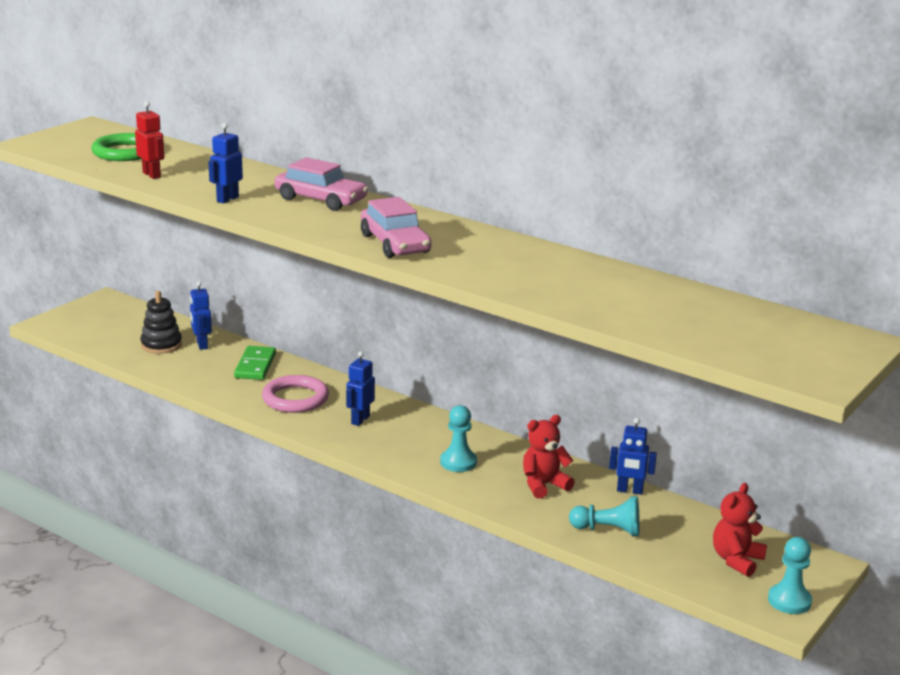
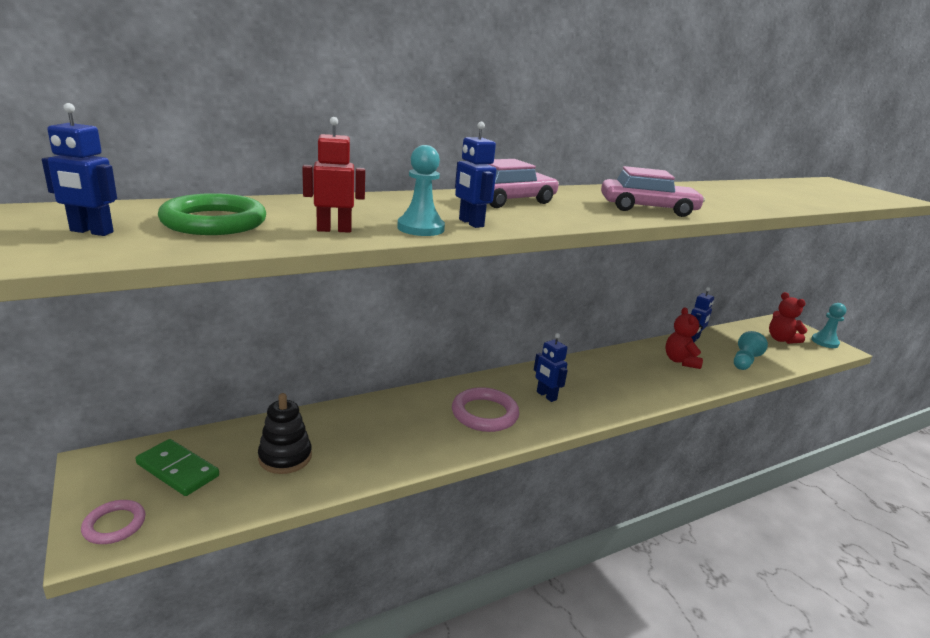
camera: 65 degrees left, 0 degrees up
(60, 323) = (114, 525): none -> pink ring
(201, 345) = (315, 431): blue robot -> blue robot (91, 232)
(255, 366) = (397, 414): green domino -> green domino (178, 470)
(458, 462) = (637, 379): turquoise pawn -> turquoise pawn (420, 228)

